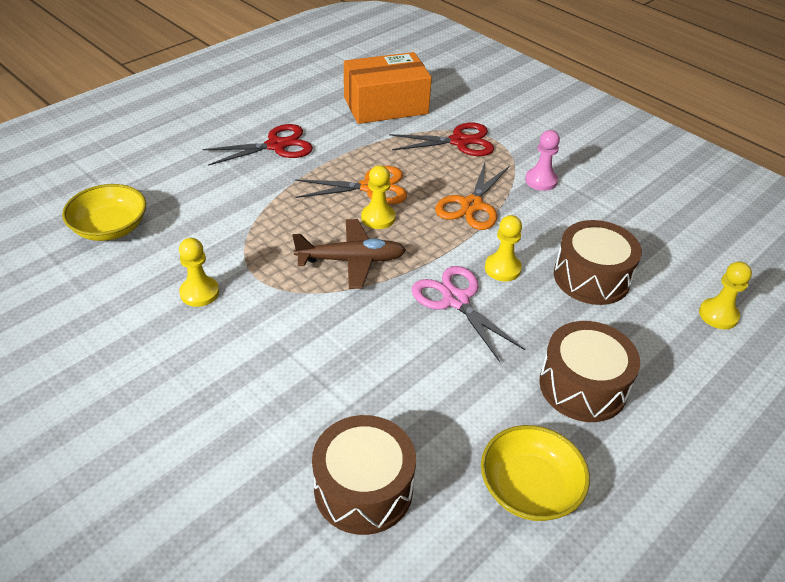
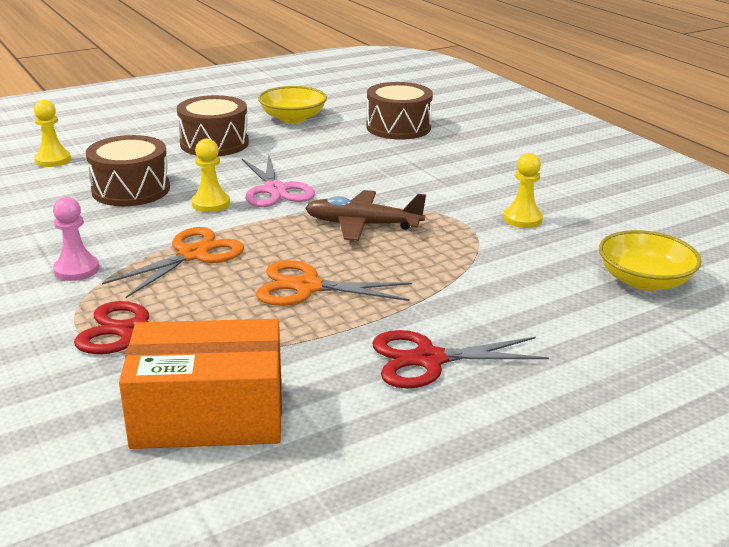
camera: 165 degrees left, 15 degrees down
(378, 218) = (315, 255): yellow pawn -> none

